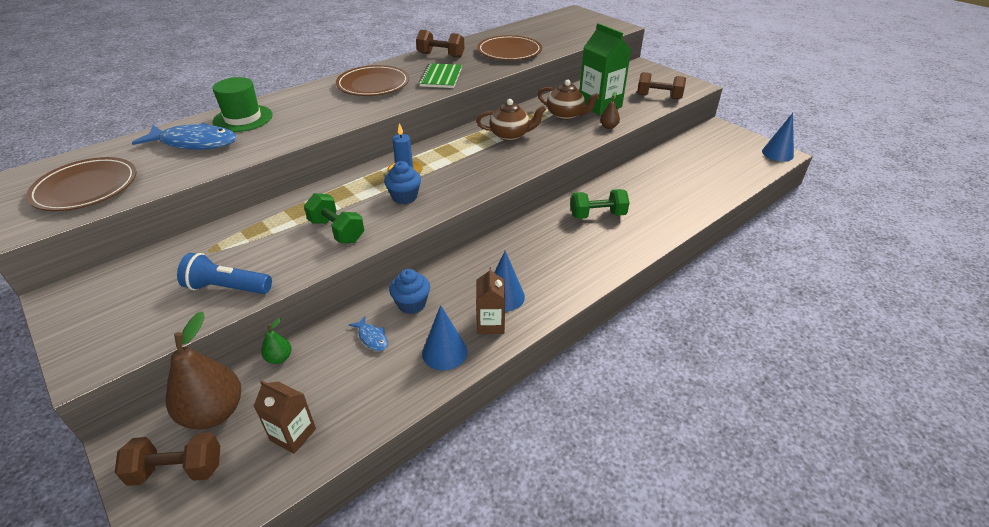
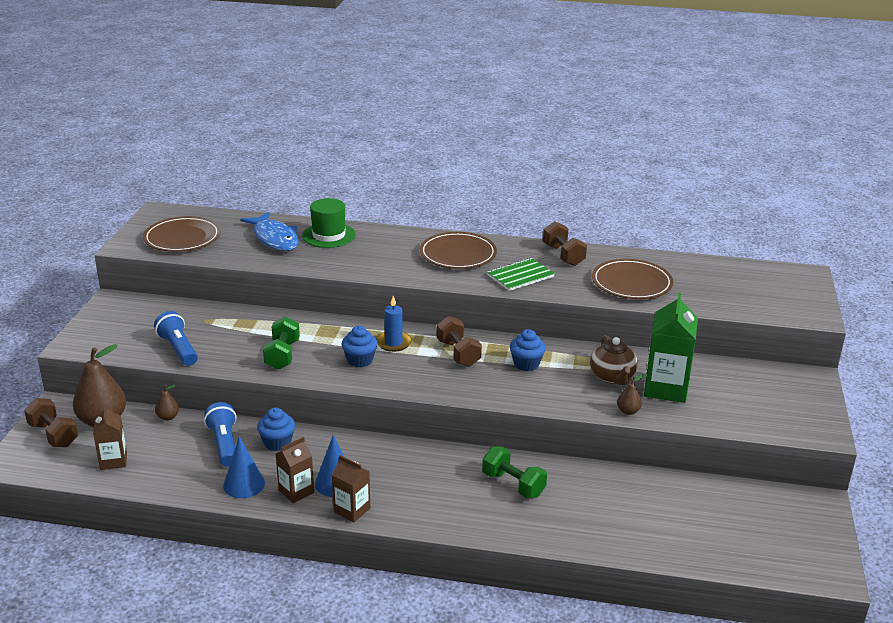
camera: 50 degrees right, 10 degrees down
(279, 358) = (168, 417): green pear -> brown pear
(372, 338) = (224, 444): blue fish -> blue flashlight
(510, 135) = (526, 364): brown teapot -> blue cupcake
(548, 304) = (352, 510): none -> brown carton
(658, 97) = (749, 417): brown dumbbell -> brown dumbbell (458, 353)
(777, 153) = (827, 570): blue cone -> none

